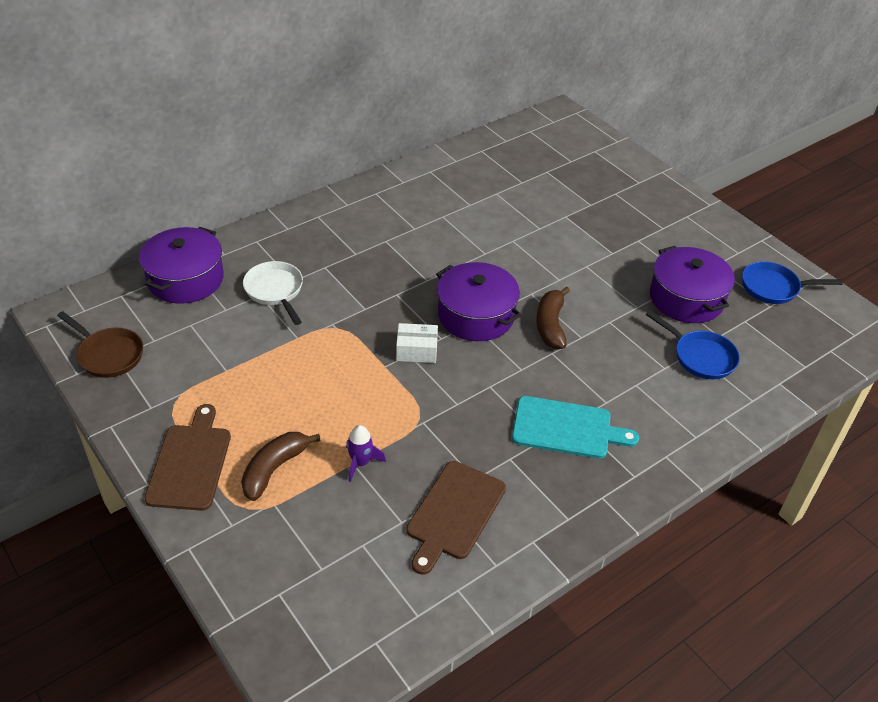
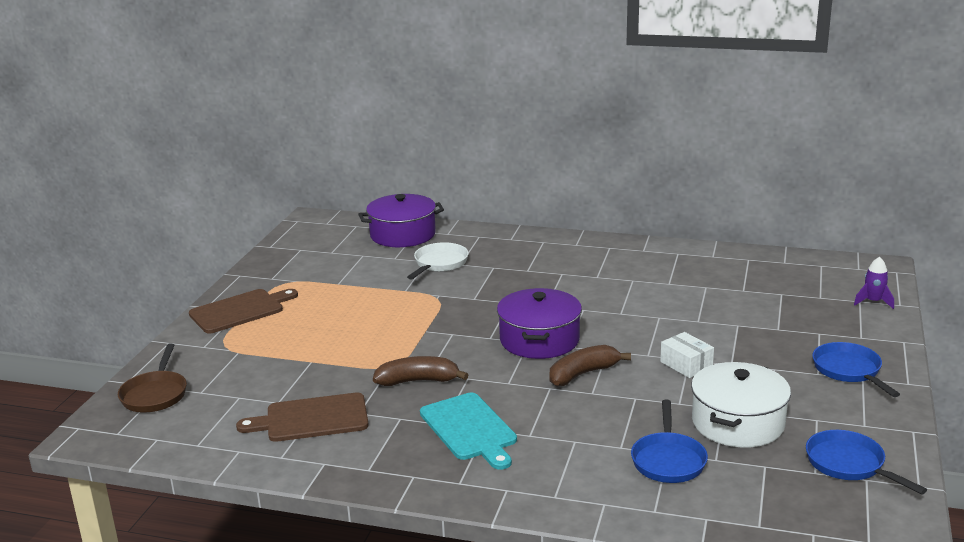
camera: 55 degrees right, 20 degrees down
(108, 355) = (298, 247): brown pan -> brown pan (155, 394)
(274, 469) = (269, 338): brown banana -> brown banana (418, 381)
(360, 463) = (315, 363): purple rocket -> purple rocket (873, 302)
(416, 351) = (460, 335): white box -> white box (686, 364)
(672, 214) = (849, 370): none -> blue pan
(686, 298) = (737, 423): purple pot -> white pot

